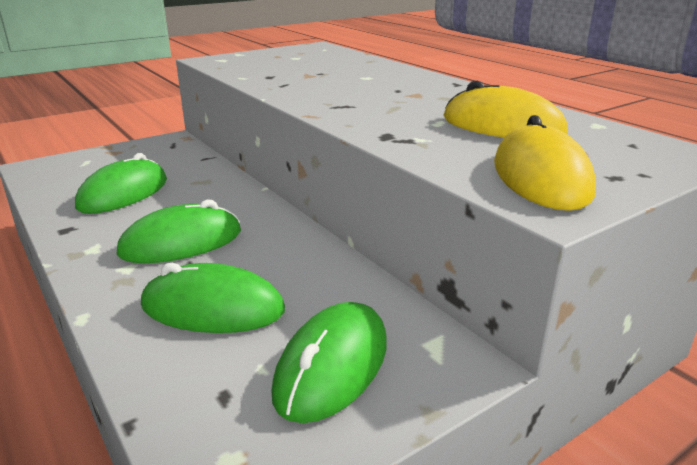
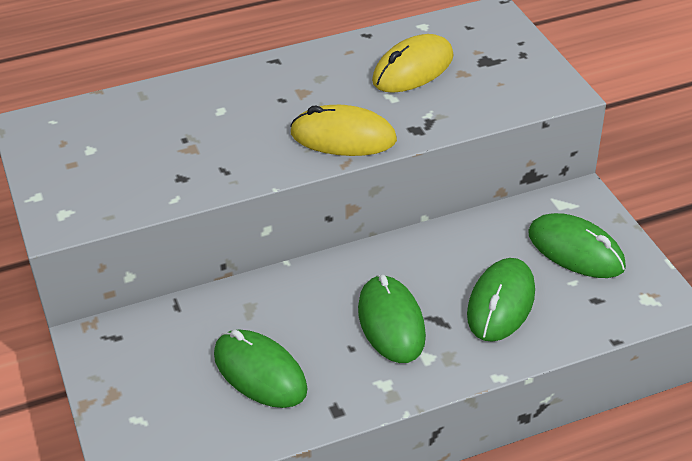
camera: 75 degrees left, 15 degrees up
(541, 177) = (518, 82): yellow mouse -> yellow mouse (343, 137)

